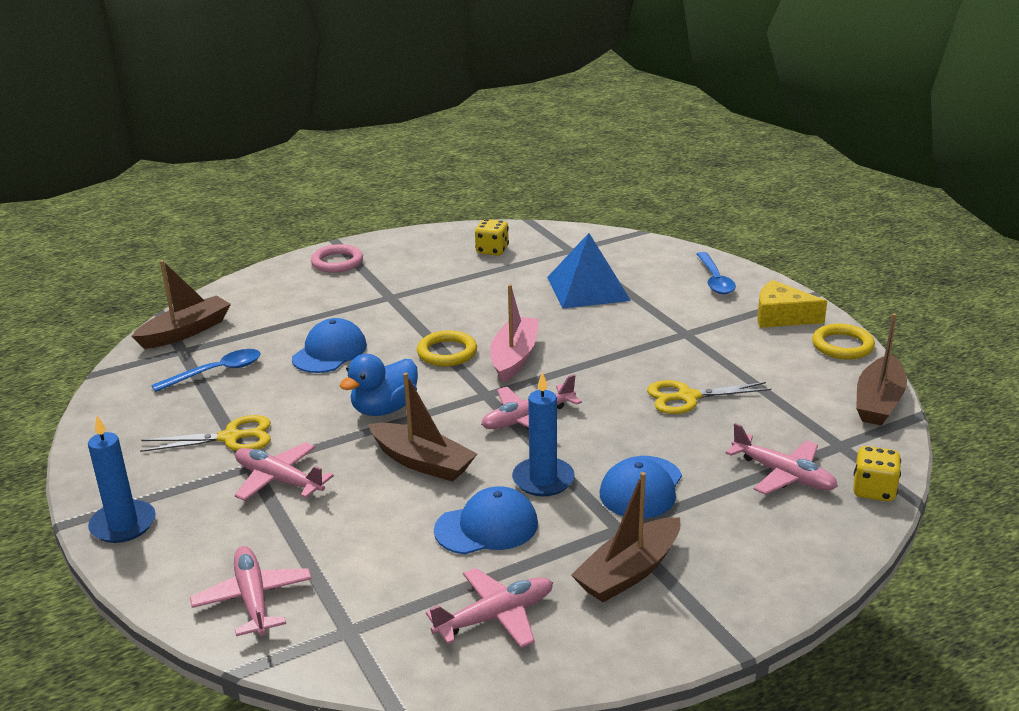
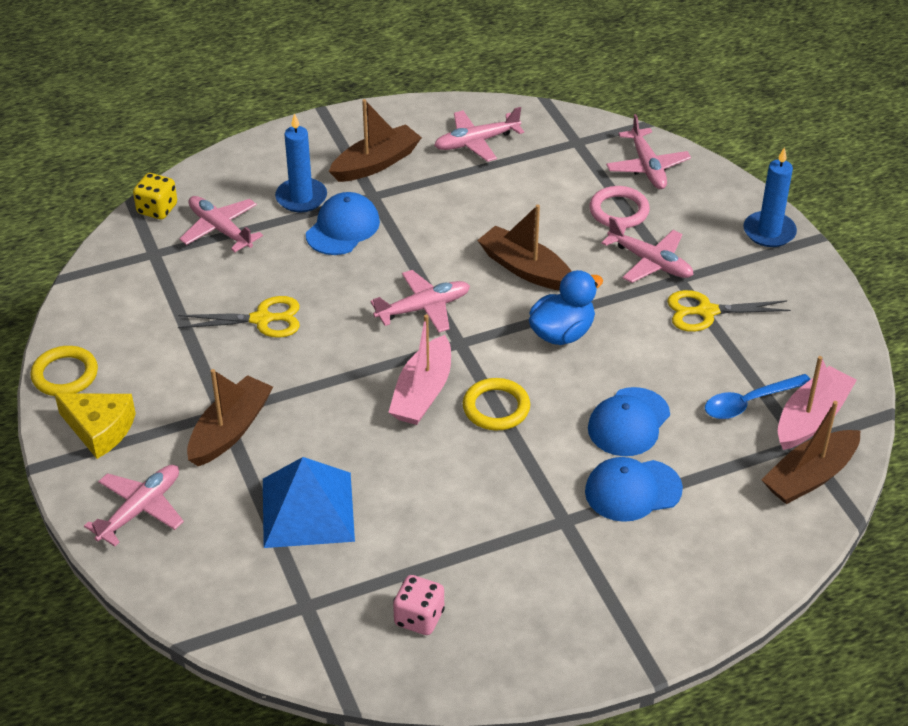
camera: 175 degrees left, 15 degrees up
(164, 366) = (811, 418): none -> pink boat
(337, 262) = (644, 613): pink ring -> pink ring (619, 211)
(487, 527) = (475, 205): blue cap -> blue cap (632, 490)
(492, 250) = (419, 618): yellow dice -> pink dice
(543, 480) = (422, 242): blue candle -> blue candle (301, 198)
(715, 280) = (140, 510): blue spoon -> pink plane
(878, 402) = (85, 296): brown boat -> brown boat (230, 430)

